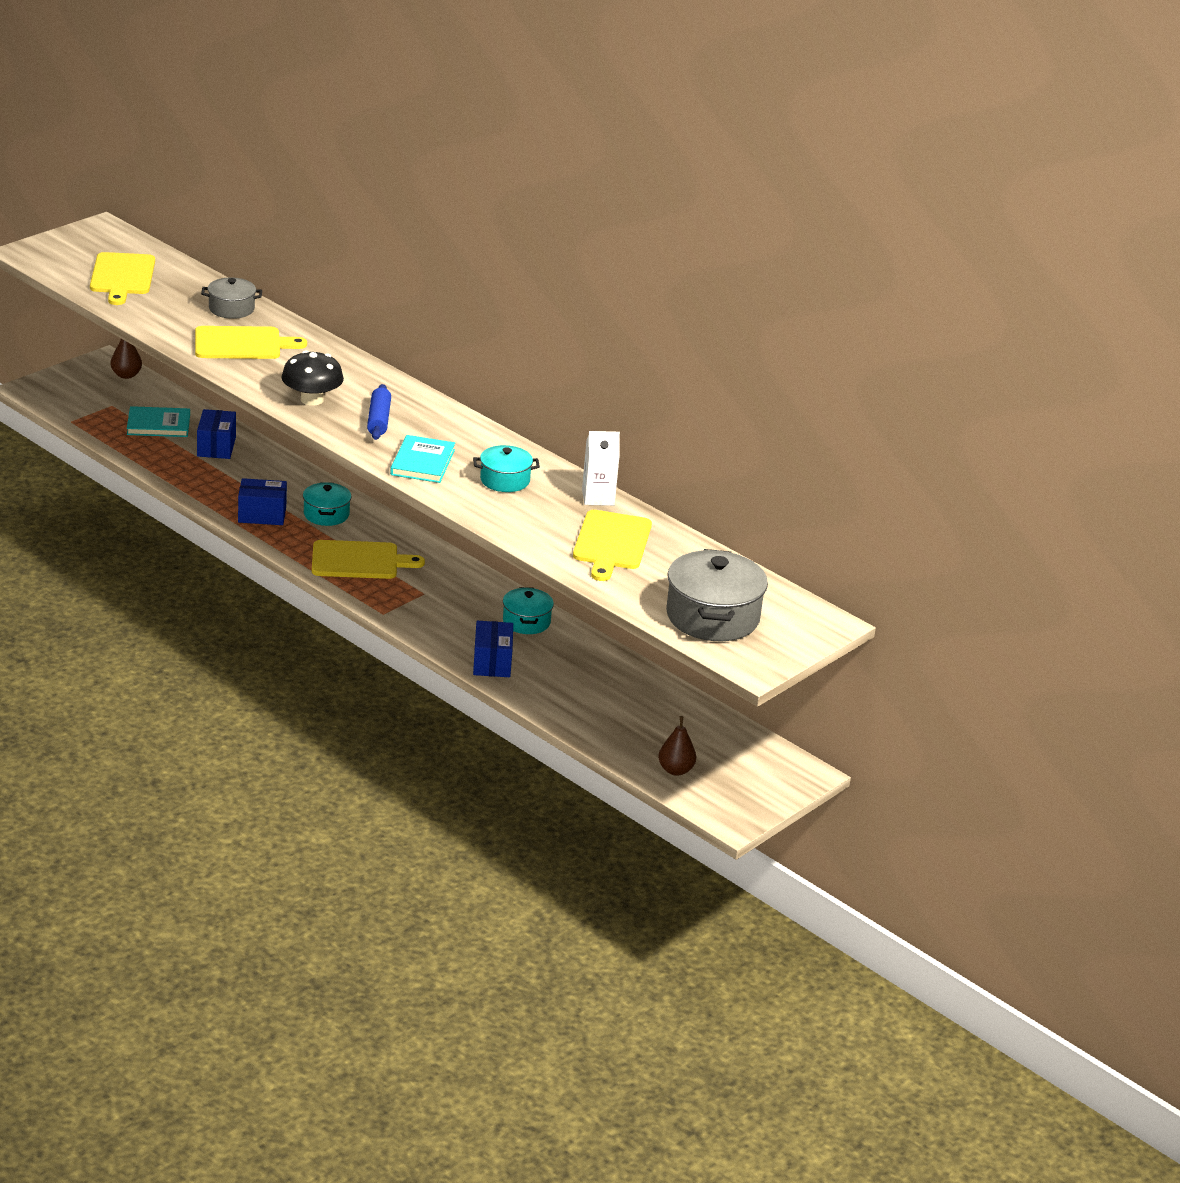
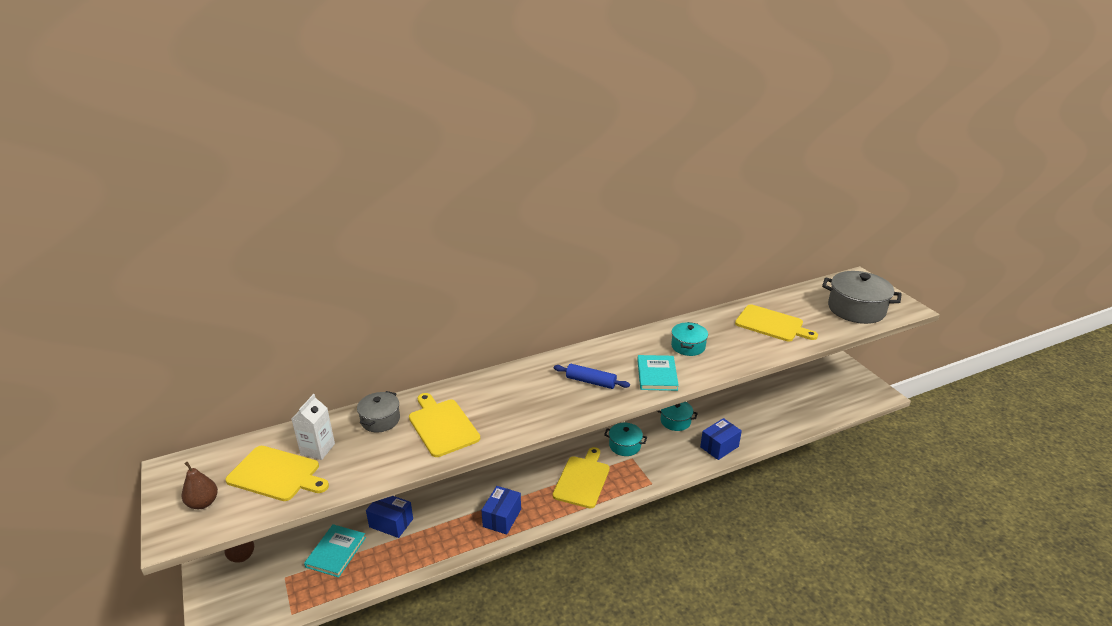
camera: 65 degrees left, 0 degrees up
(242, 344) = (442, 426): yellow cutting board -> yellow cutting board turned 45 degrees counterclockwise
(312, 399) = (549, 407): black mushroom -> none
(326, 514) = (516, 482): turquoise pot -> turquoise pot (625, 445)
(422, 462) = (657, 375): turquoise book -> turquoise book turned 60 degrees clockwise
(492, 662) = (719, 447): blue box -> blue box turned 60 degrees counterclockwise
(598, 497) = (715, 317): white carton -> white carton (318, 449)
(675, 770) = (836, 402): brown pear -> brown pear (203, 503)

